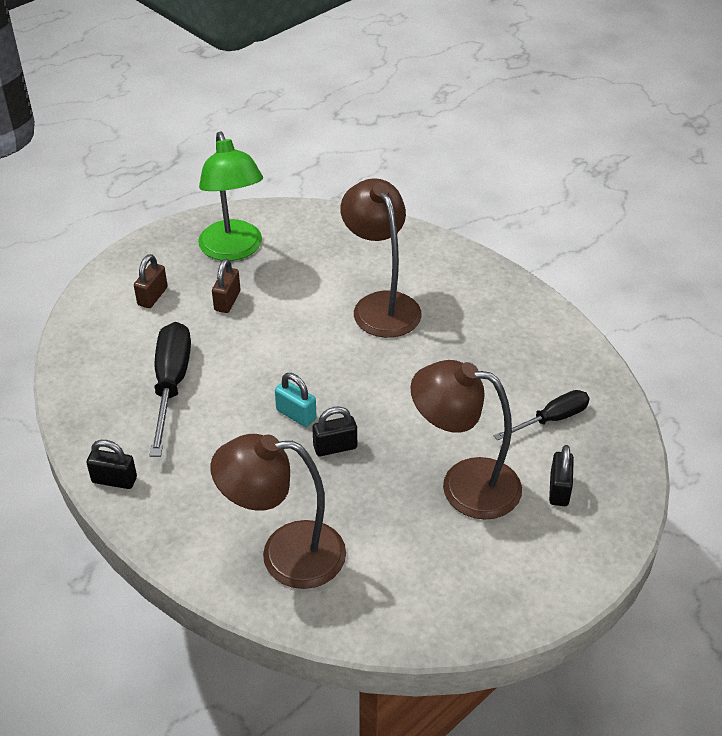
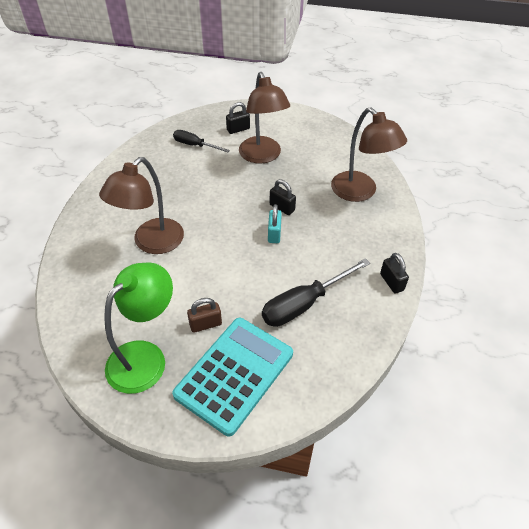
camera: 125 degrees left, 5 degrees up
(152, 296) = (234, 374): brown padlock -> turquoise calculator

